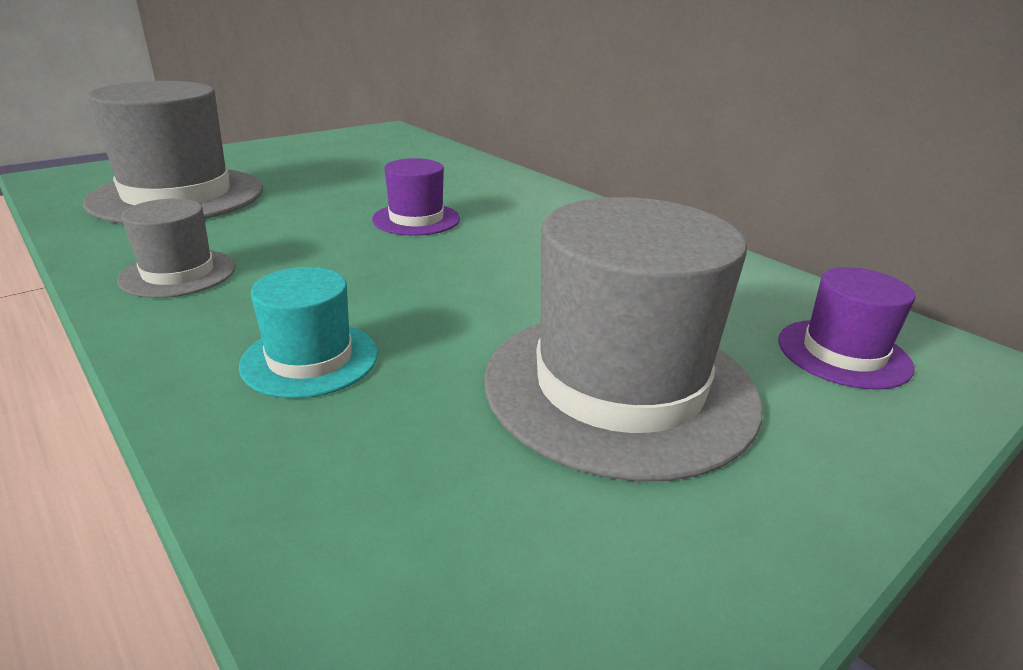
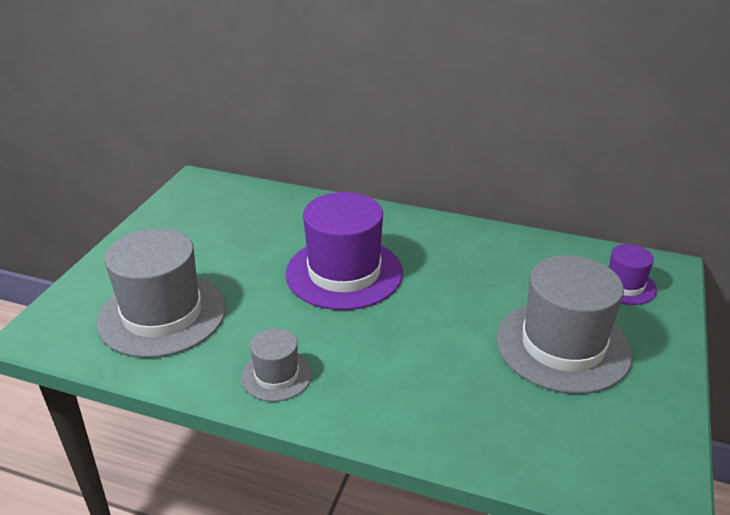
camera: 30 degrees left, 5 degrees up
(310, 359) = (425, 394): turquoise hat -> none
(416, 219) = (344, 273): purple hat -> purple hat, size x1.96

